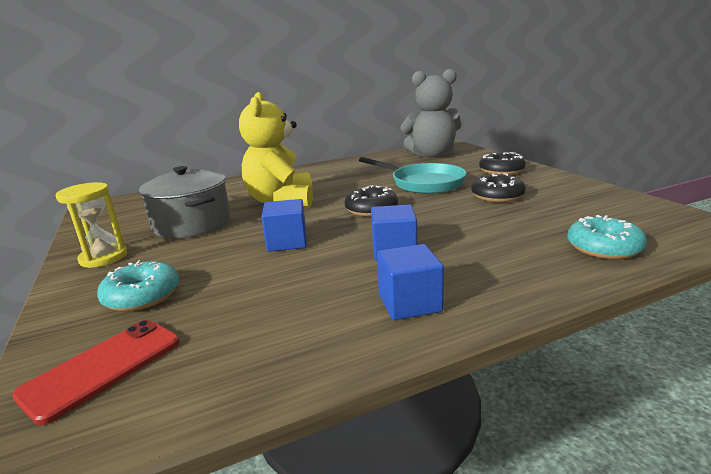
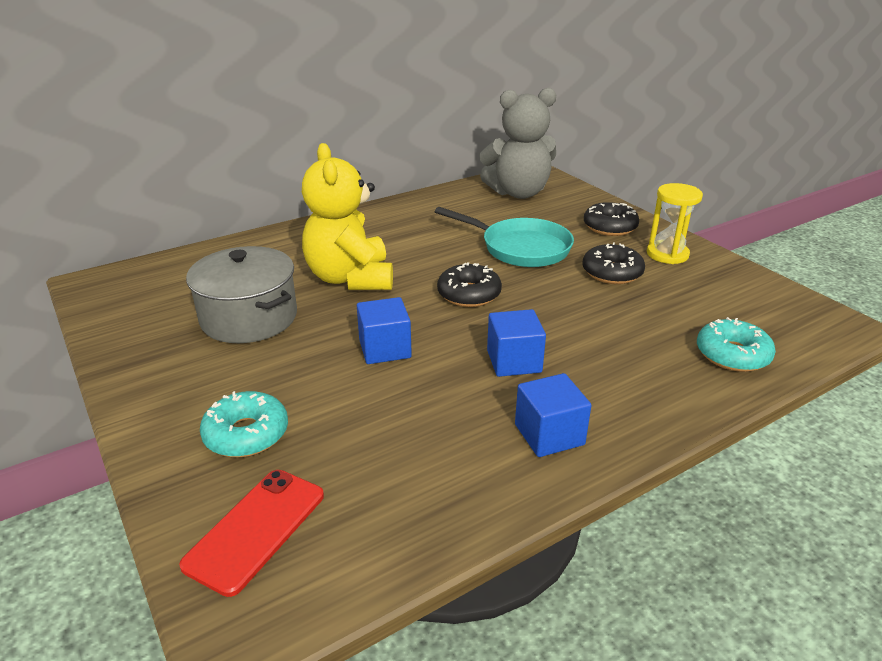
camera: 10 degrees left, 10 degrees up
(103, 257) = (161, 376): yellow hourglass -> yellow hourglass (667, 254)

